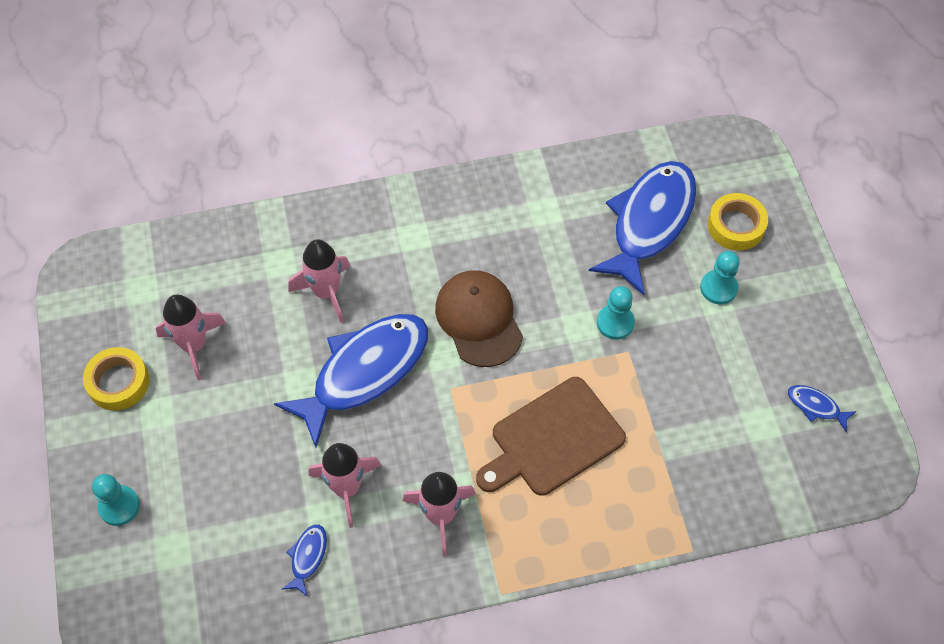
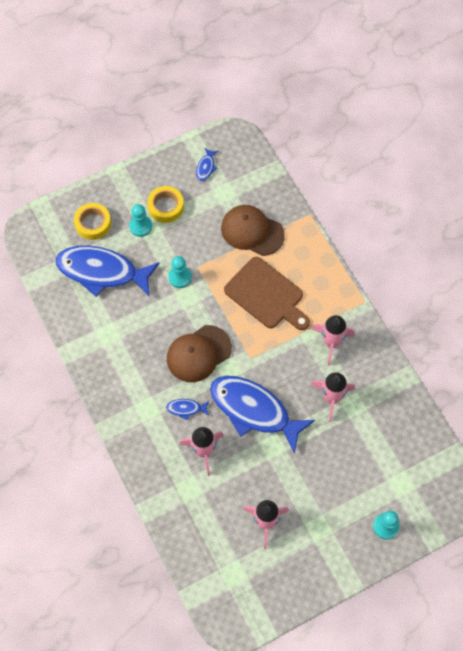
camera: 105 degrees left, 5 degrees up
(118, 382) = (306, 561): yellow tape -> yellow tape (166, 207)
(308, 557) = (379, 406): blue fish -> blue fish (186, 408)
(676, 447) = (252, 231): none -> brown cap

